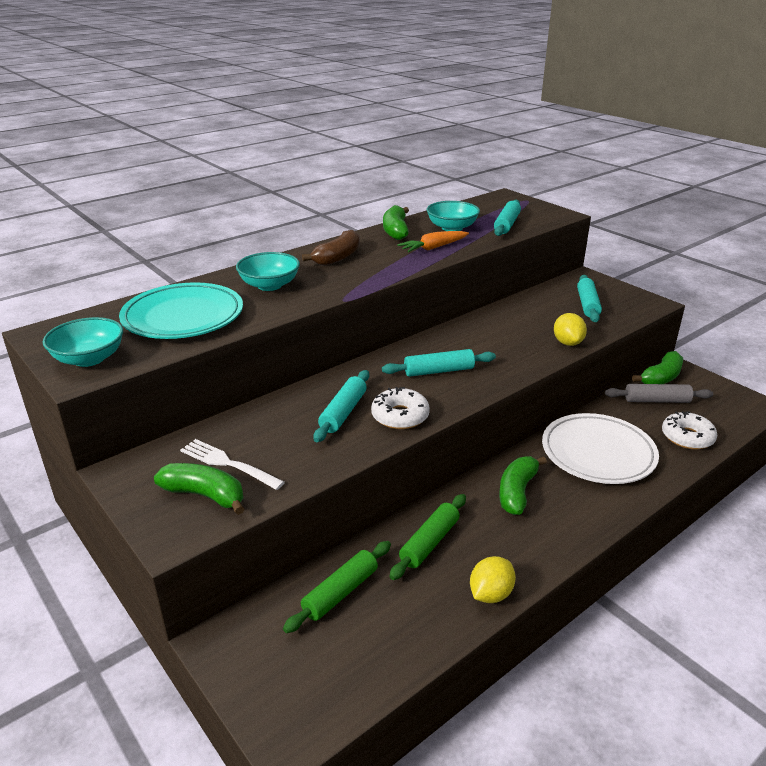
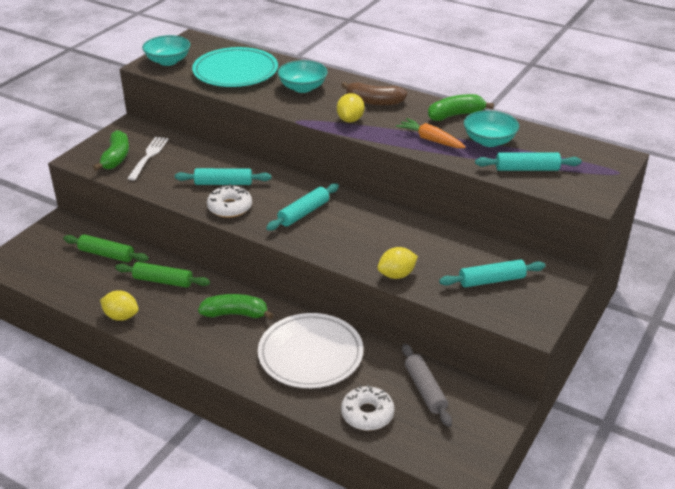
camera: 70 degrees right, 5 degrees up
(365, 274) = (350, 120): none -> yellow lemon
(439, 371) = (303, 213): turquoise rolling pin -> turquoise rolling pin turned 75 degrees clockwise
(661, 378) = (475, 392): green banana -> none

